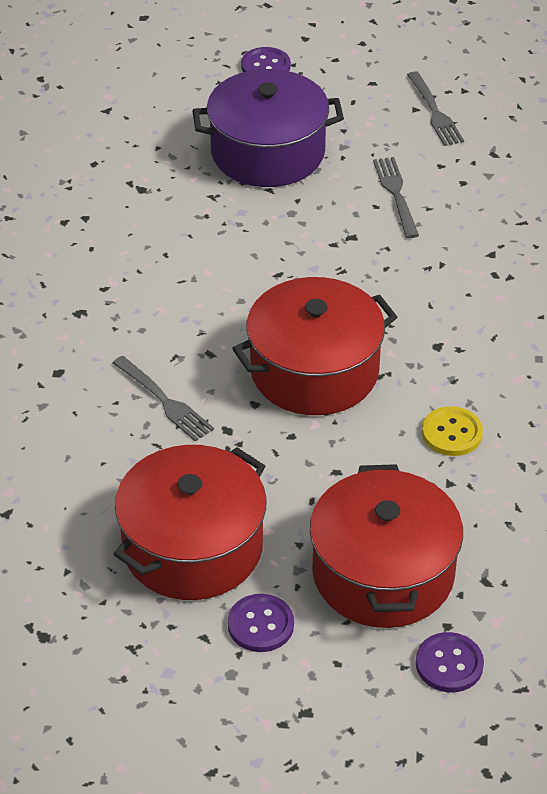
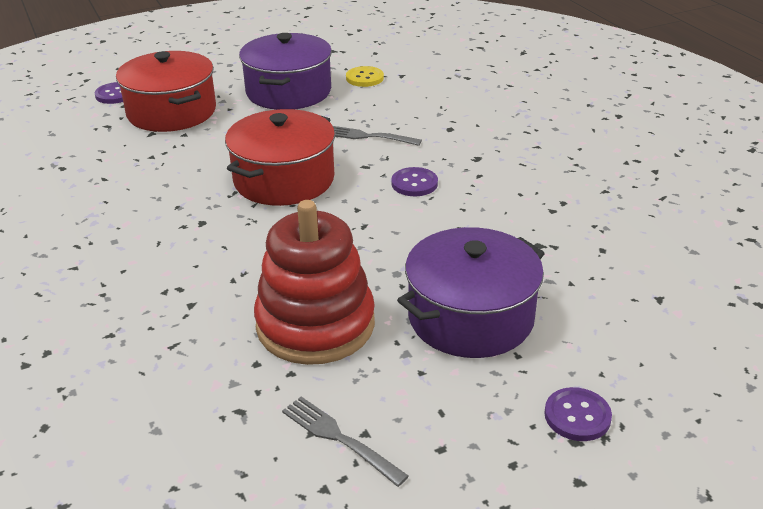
camera: 150 degrees right, 10 degrees down
(193, 547) = (288, 92): red pot -> purple pot
(260, 625) = (227, 80): purple button -> purple button (414, 183)
(396, 194) = (315, 325): grey fork -> red stacking toy
(452, 433) = (162, 179): yellow button -> yellow button (364, 78)

